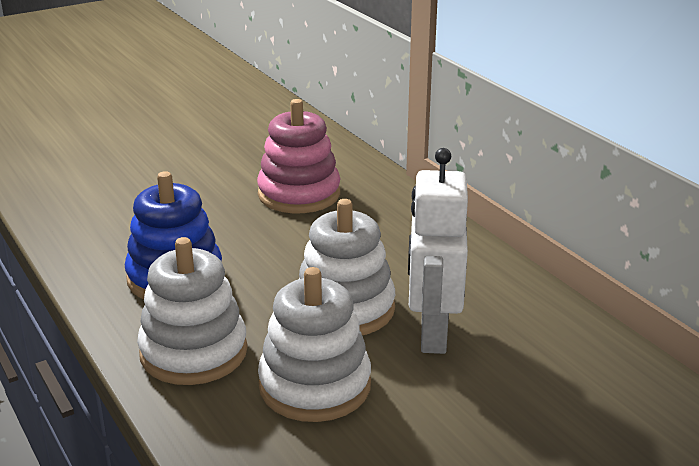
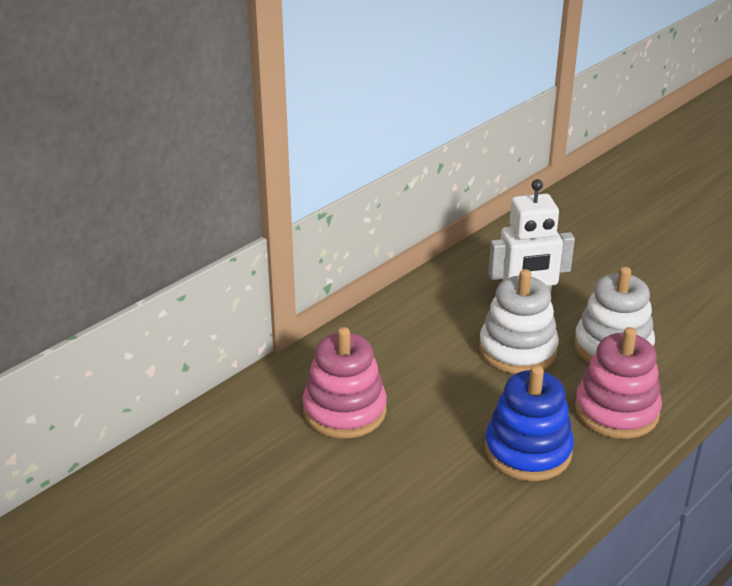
camera: 105 degrees left, 5 degrees up
(194, 352) = (616, 411): white stacking toy -> pink stacking toy

